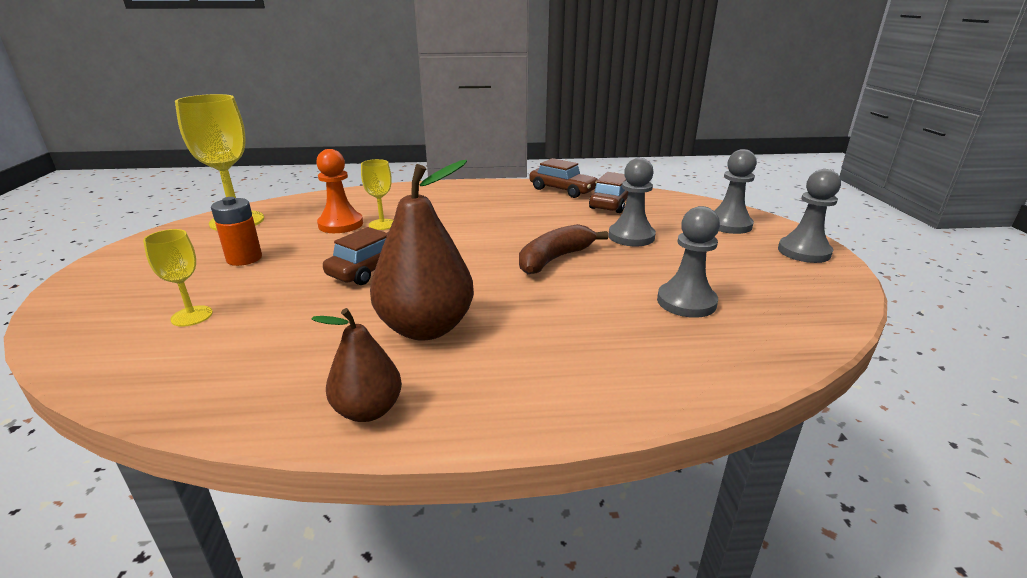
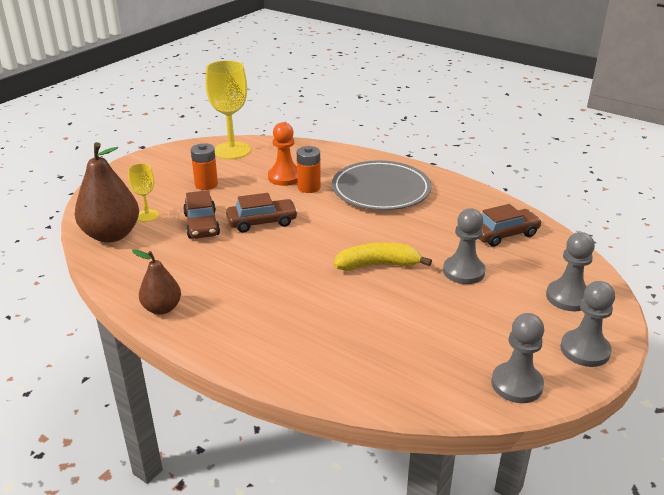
camera: 40 degrees right, 5 degrees up
(382, 224) = (309, 187): yellow goblet -> orange battery
(426, 328) = (239, 277): brown pear -> brown pear (111, 235)
(459, 205) = (381, 189): none -> grey plate
(555, 259) = (378, 265): brown banana -> yellow banana
(562, 190) = (484, 204): brown car -> brown car (201, 224)
(686, 302) = (411, 338): grey pawn -> grey pawn (516, 384)

